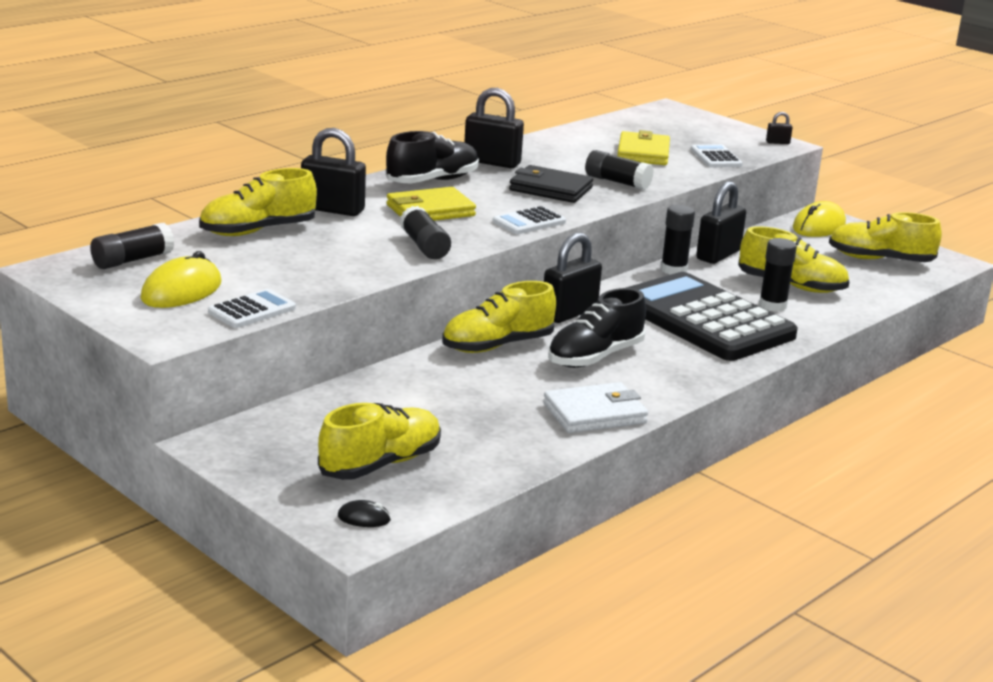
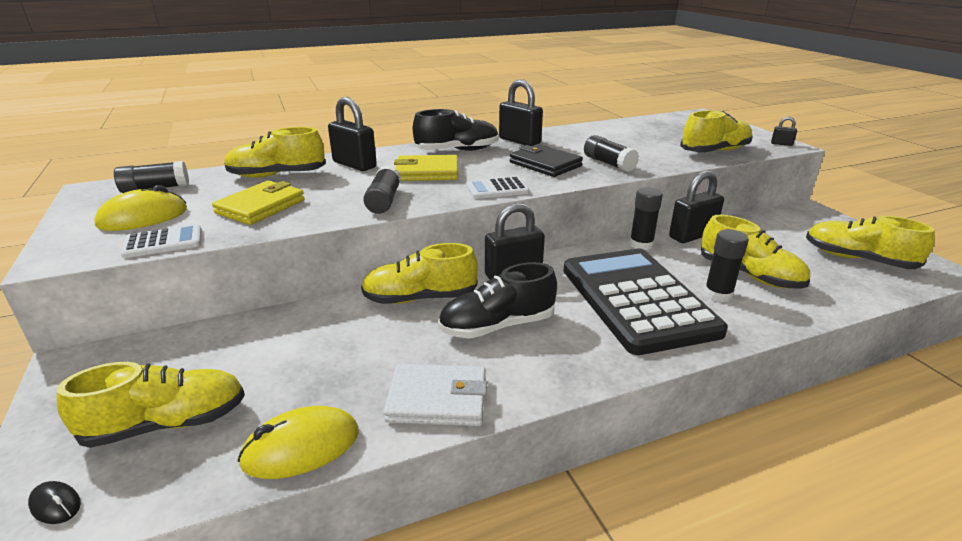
camera: 25 degrees right, 5 degrees up
(643, 153) = (651, 143): yellow wallet -> yellow wallet (261, 207)
(716, 157) = (715, 151): white calculator -> yellow shoe
(818, 226) = (805, 219): yellow mouse -> yellow mouse (301, 447)

